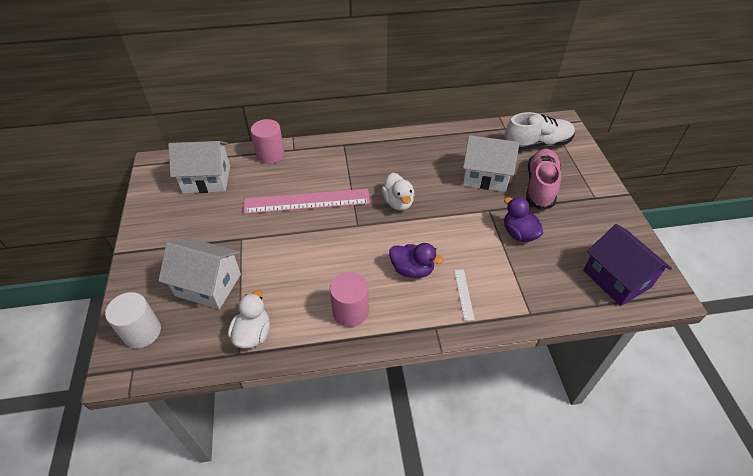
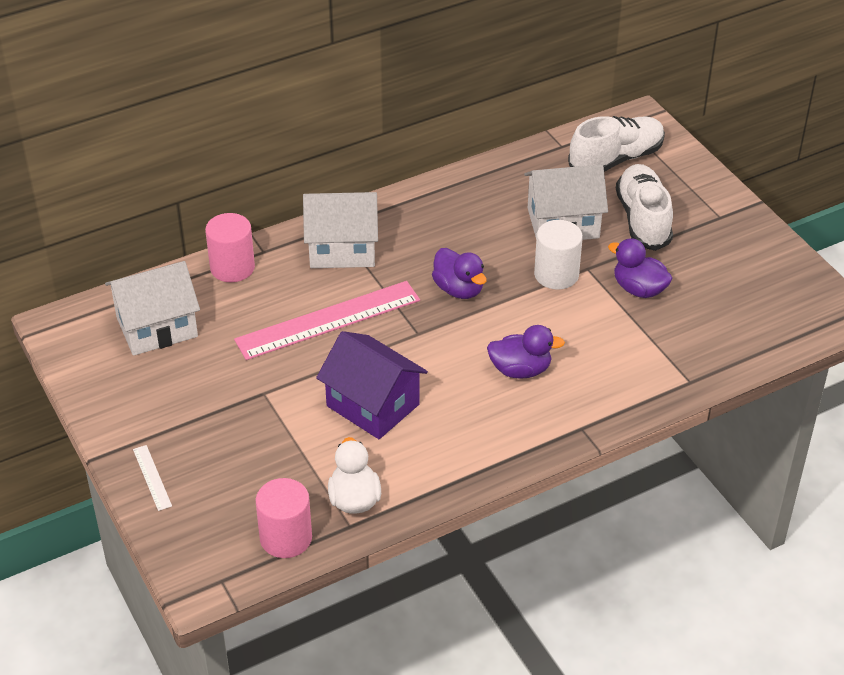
camera: 20 degrees left, 5 degrees down
(142, 332) = (204, 539): white cylinder -> white cylinder (556, 274)
(208, 285) = (256, 461): white house -> white house (342, 249)
(350, 311) = (466, 440): pink cylinder -> pink cylinder (286, 538)
(398, 202) = (459, 289): white duck -> purple duck
(463, 294) = (599, 381): white ruler -> white ruler (152, 477)
(540, 186) = (643, 219): pink shoe -> white shoe
(616, 279) = (779, 313): purple house -> purple house (373, 405)

